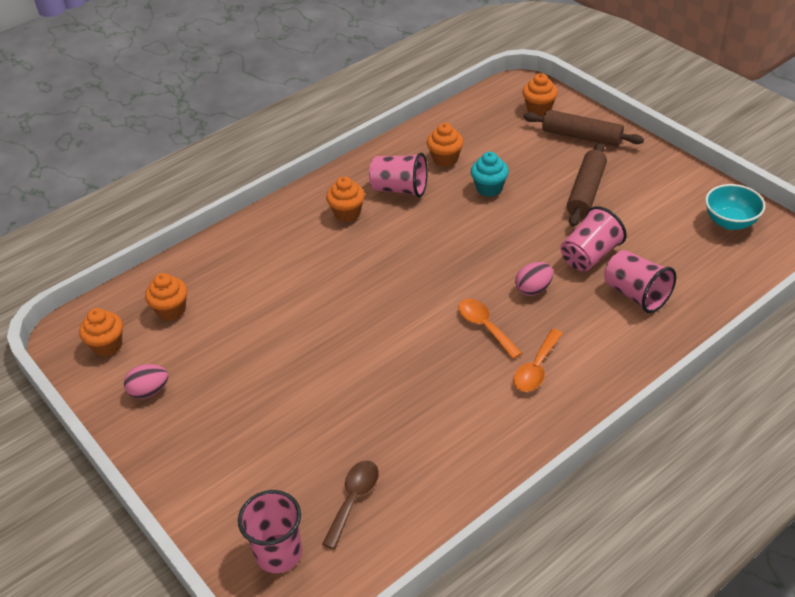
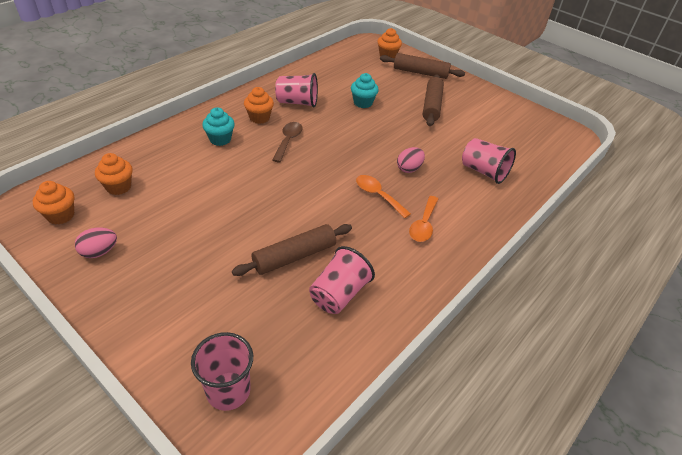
camera: 15 degrees left, 0 degrees up
(295, 245) = (220, 139): none -> turquoise cupcake
(354, 499) = (292, 336): brown spoon -> brown spoon (288, 141)
(369, 404) = (294, 256): none -> brown rolling pin
(445, 159) = (328, 84): orange cupcake -> none
(590, 256) = (444, 146): pink cup -> pink cup (339, 294)
(730, 222) = (534, 125): turquoise bowl -> none

